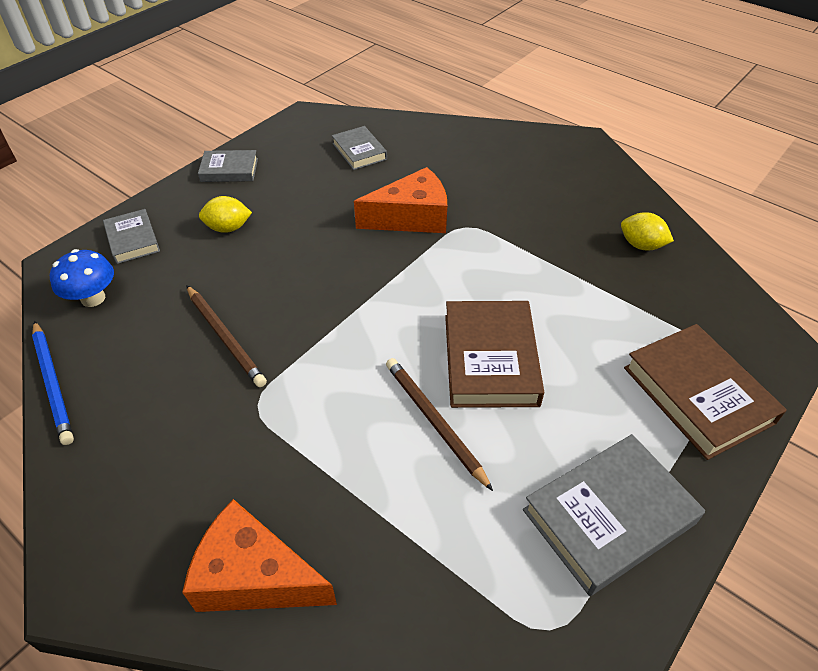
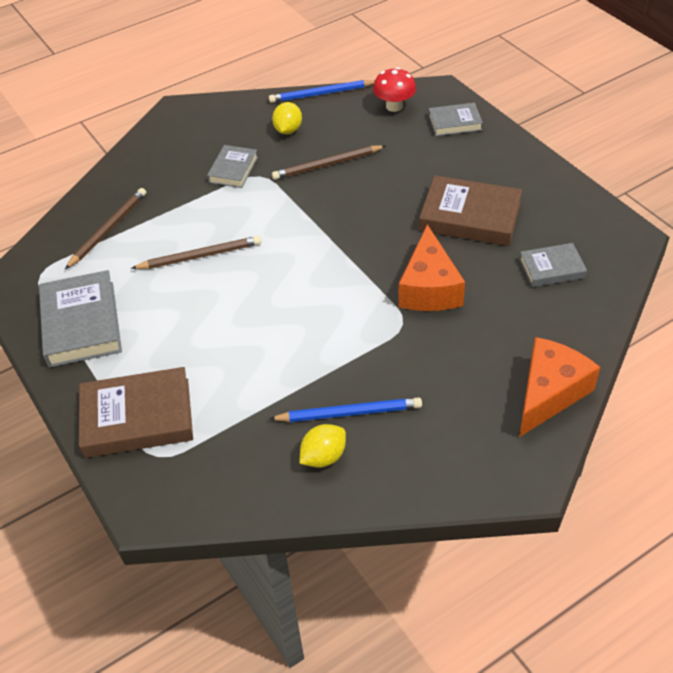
camera: 110 degrees right, 0 degrees up
(93, 298) = (394, 106): blue mushroom -> red mushroom
(228, 228) = (452, 172): yellow lemon -> yellow lemon (288, 130)
(229, 170) = (540, 177): grey book -> grey book (233, 170)
(255, 576) = (144, 167): orange cheese -> orange cheese (549, 393)
(419, 567) = (108, 229): none -> brown pencil
(490, 359) = (238, 299): brown book -> brown book (470, 216)
(586, 240) = (349, 413): none -> blue pencil

